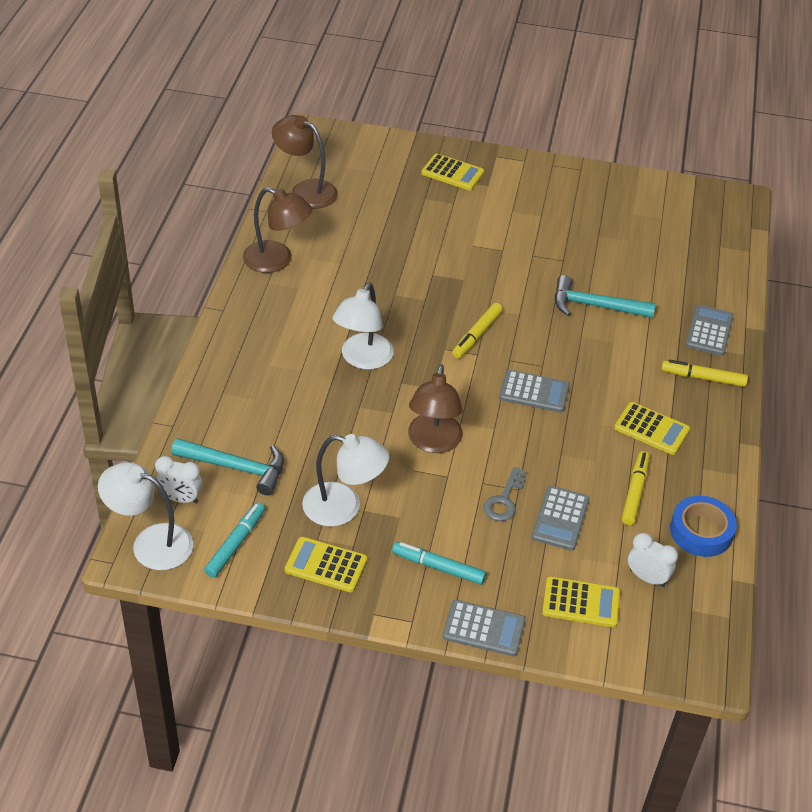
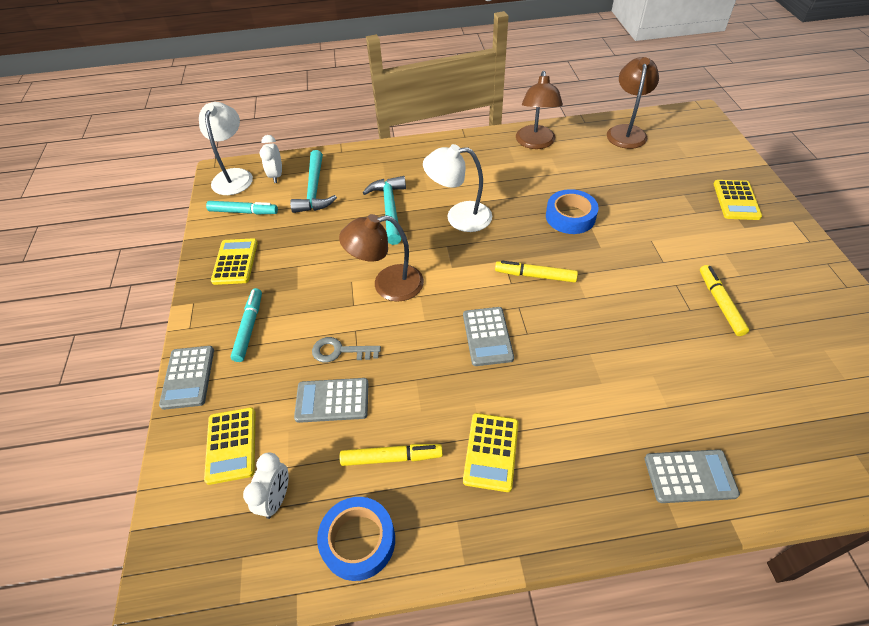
camera: 75 degrees right, 5 degrees up
(343, 507) = (295, 254): white lamp -> none
(411, 282) = (570, 217): none -> blue tape
(594, 306) = (643, 353): turquoise hammer -> turquoise hammer (390, 209)
(703, 378) = (603, 487): yellow marker -> yellow marker (720, 303)

